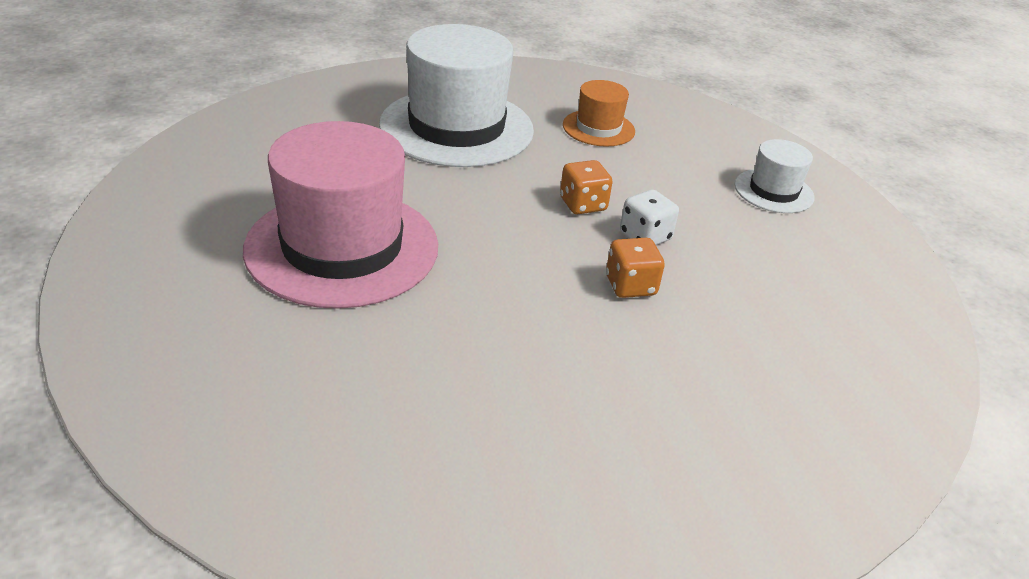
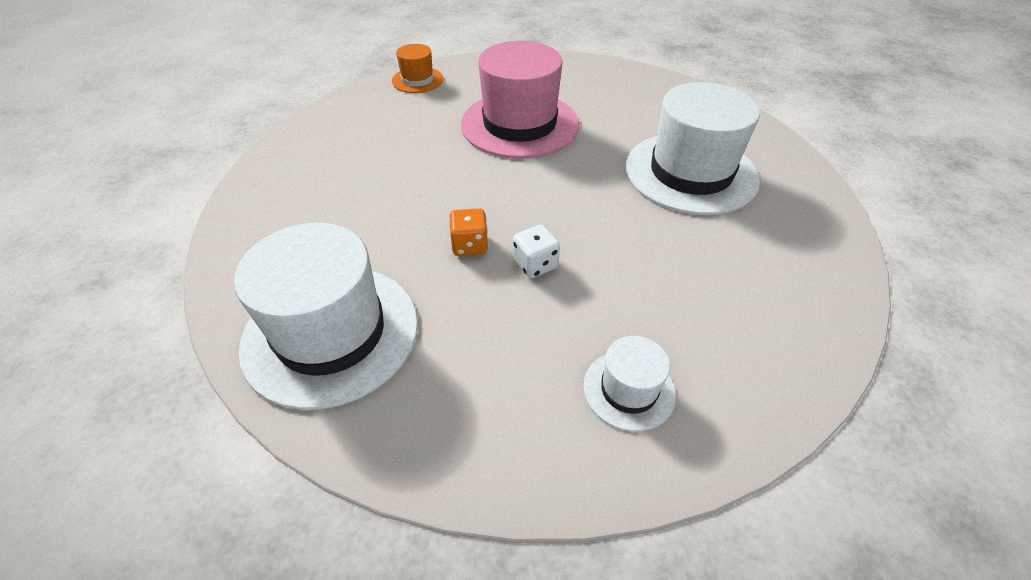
camera: 100 degrees right, 10 degrees up
(583, 204) = (581, 233): orange dice -> none
(598, 128) = (725, 261): orange hat -> orange hat (417, 80)
(820, 388) = (331, 333): none -> white hat

